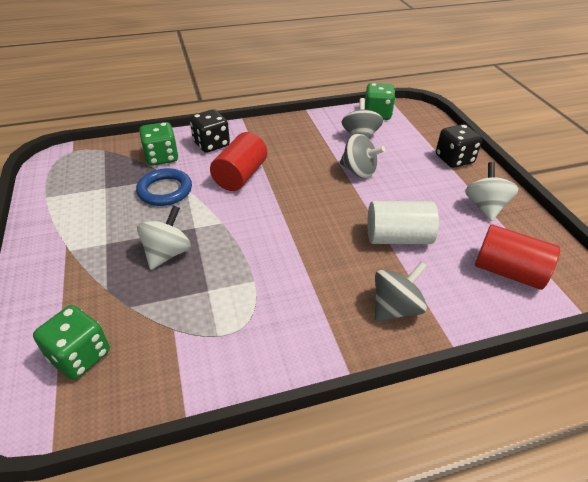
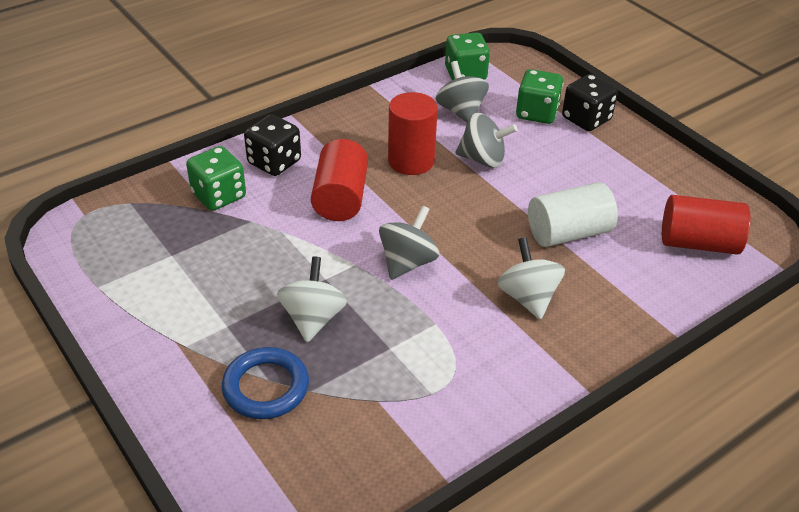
camera: 20 degrees left, 0 degrees up
(80, 356) = (291, 458): green dice -> green dice (537, 113)
(165, 190) = (255, 240): blue ring -> blue ring (266, 387)
(305, 162) = (411, 161): none -> red cylinder
(395, 308) = (603, 313): grey spinning top -> grey spinning top (407, 262)
(485, 207) = (645, 173): white spinning top -> white spinning top (528, 297)

